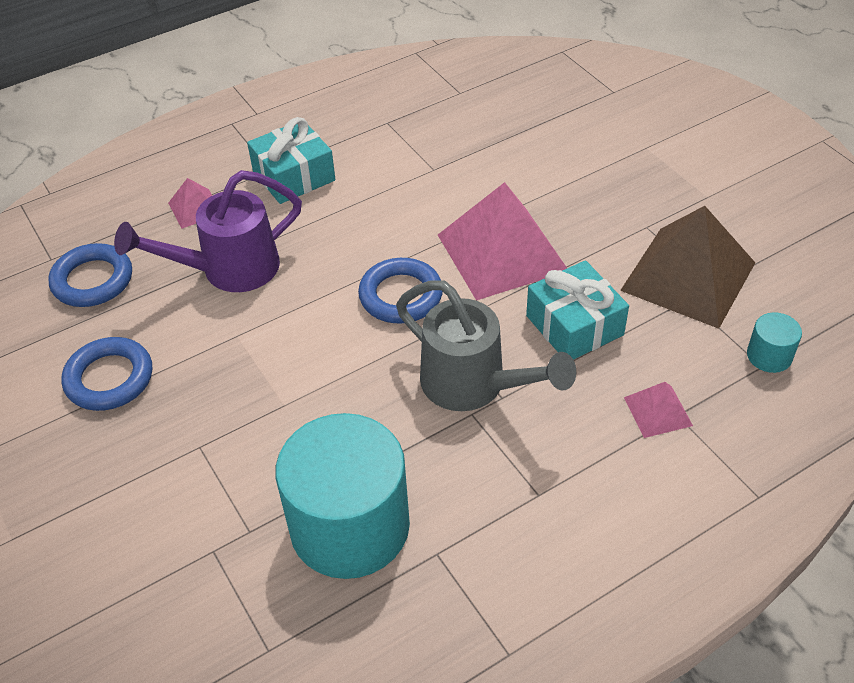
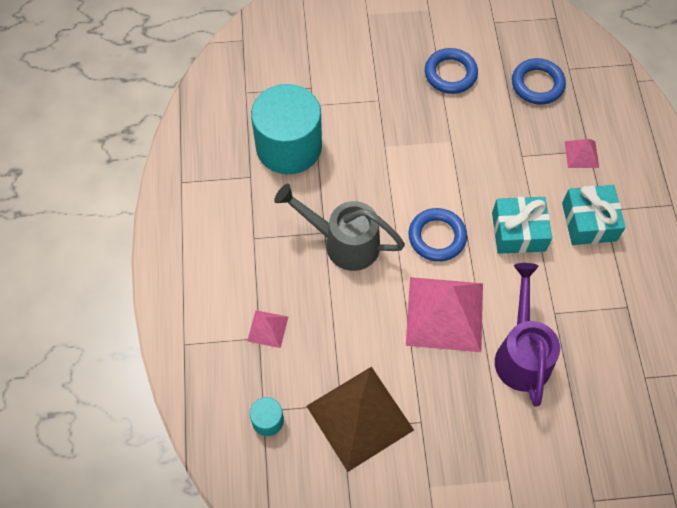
camera: 115 degrees right, 15 degrees up
(229, 270) = (510, 154): purple watering can -> purple watering can (522, 353)
(473, 385) = (343, 243): grey watering can -> grey watering can turned 45 degrees clockwise
(574, 325) = (357, 321): turquoise gift -> turquoise gift (518, 232)

